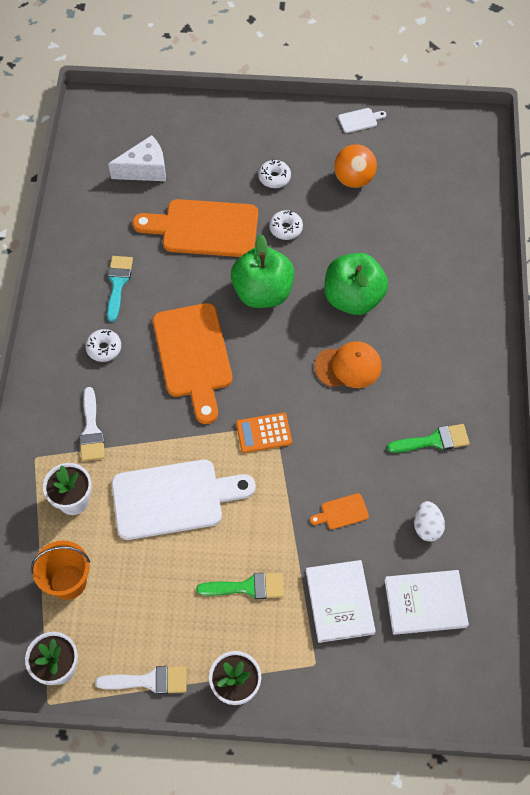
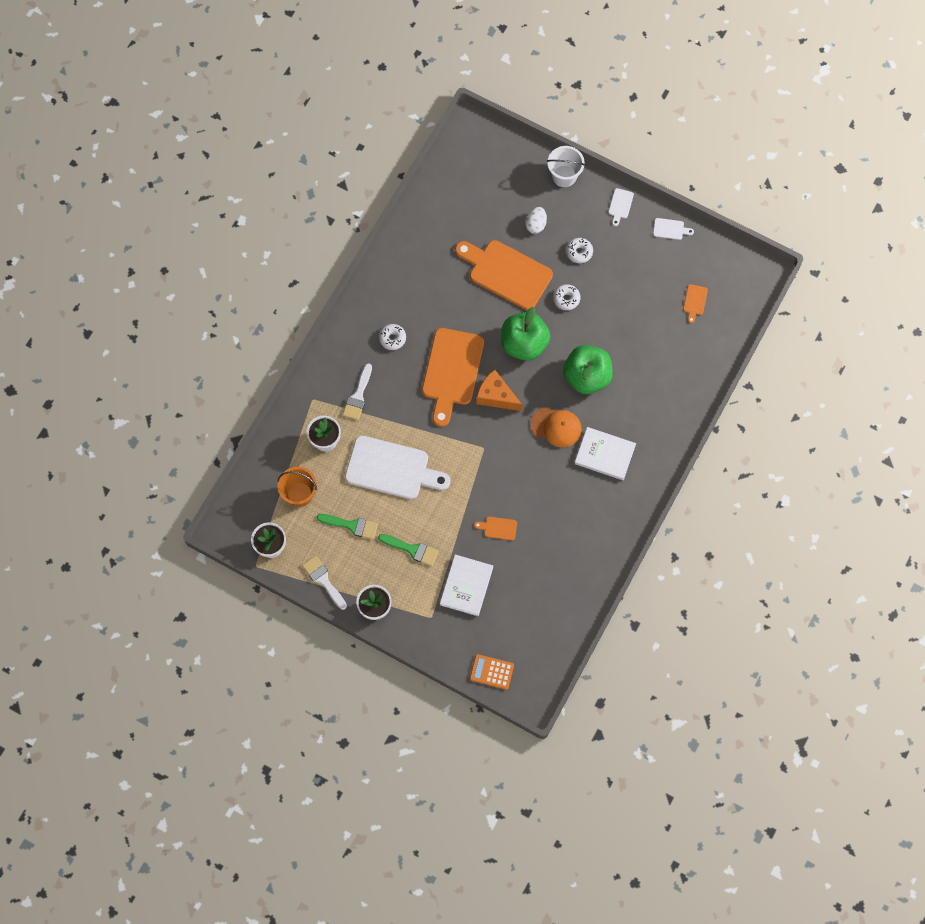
camera: 25 degrees right, 10 degrees up
(118, 283) = (424, 291): turquoise brush -> none
(145, 169) = (485, 204): white cheese -> none
(149, 680) = (323, 580): white brush -> white brush turned 150 degrees counterclockwise
(218, 112) = (564, 176): none -> white bucket
(260, 362) = (496, 396): none -> orange cheese
(263, 433) = (473, 449): orange calculator -> orange calculator (491, 672)
(294, 117) = (620, 205): none -> white cutting board
(353, 179) = (638, 279): orange ball -> none
(425, 603) = (521, 611): white book -> white book (605, 454)
(426, 178) = (694, 301): none -> orange cutting board
(427, 527) = (549, 563): white egg -> white egg (535, 224)
(434, 440) = (587, 507): green brush -> green brush (352, 525)

